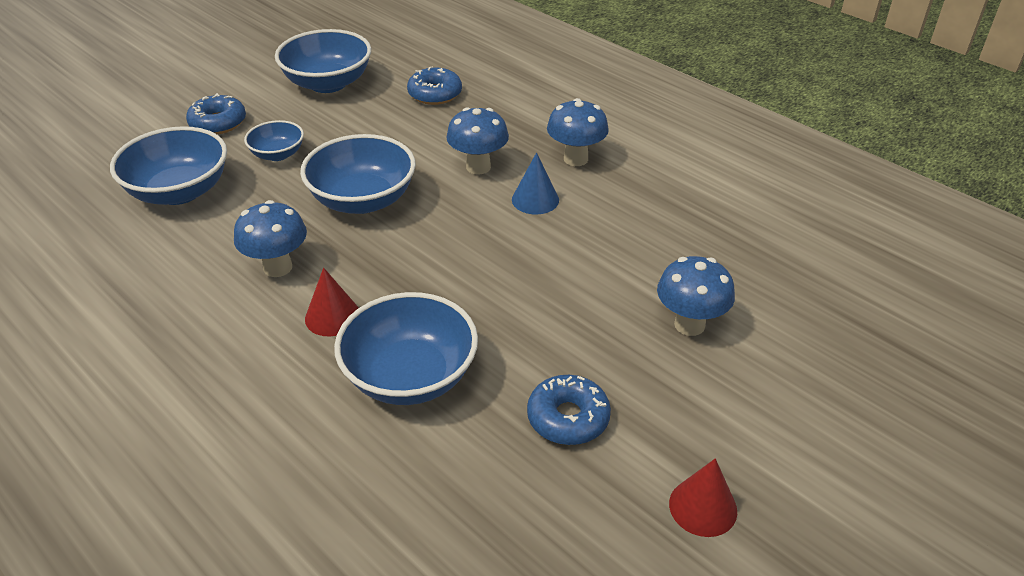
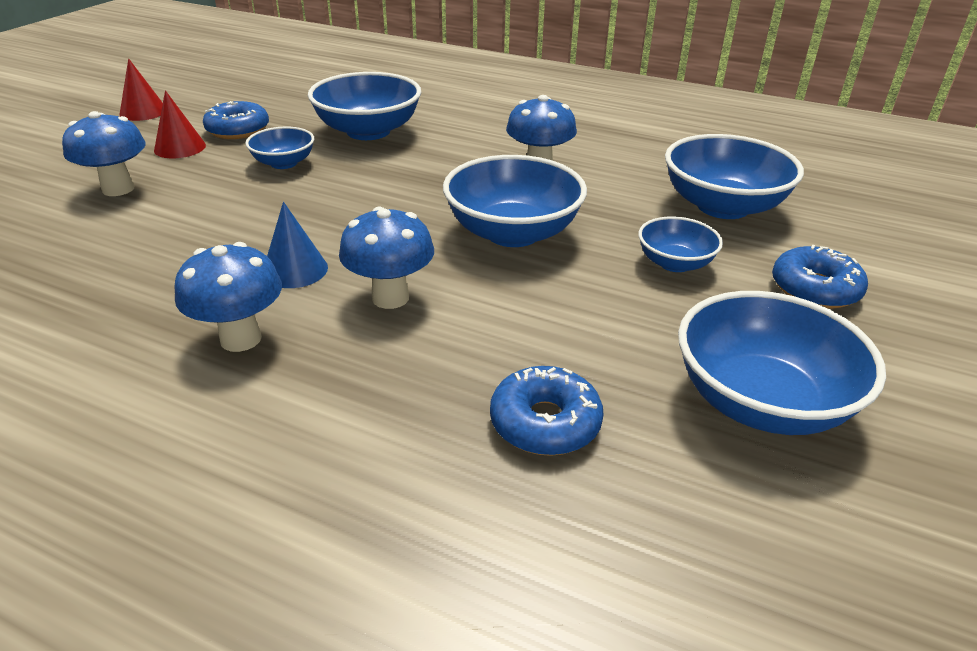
camera: 160 degrees right, 5 degrees down
(332, 316) = (457, 149): red cone -> red cone (180, 148)
(522, 332) = (284, 163): none -> blue bowl

